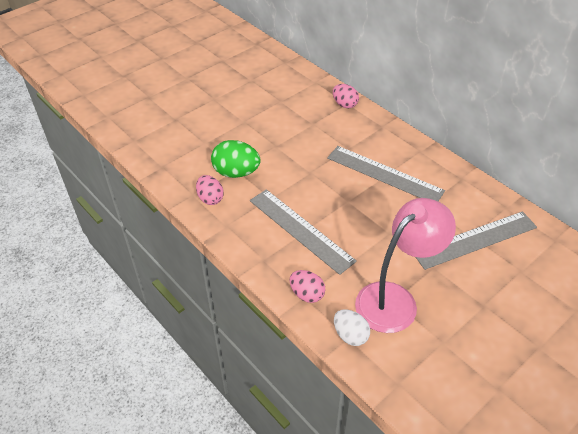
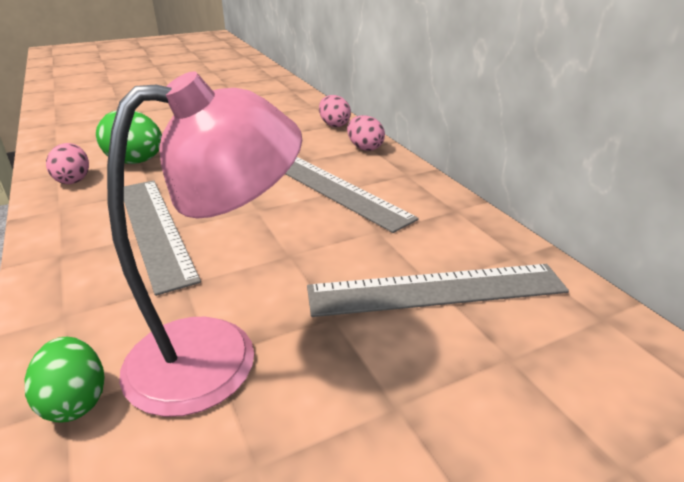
camera: 15 degrees right, 15 degrees down
(307, 294) = (72, 313): pink egg -> pink egg (365, 148)
(350, 335) = (75, 400): white egg -> green egg

